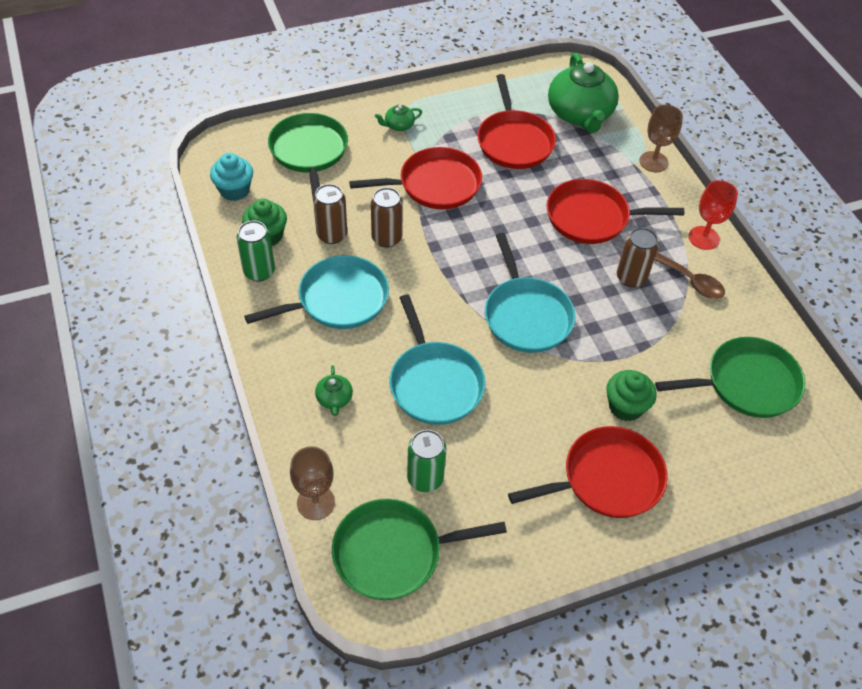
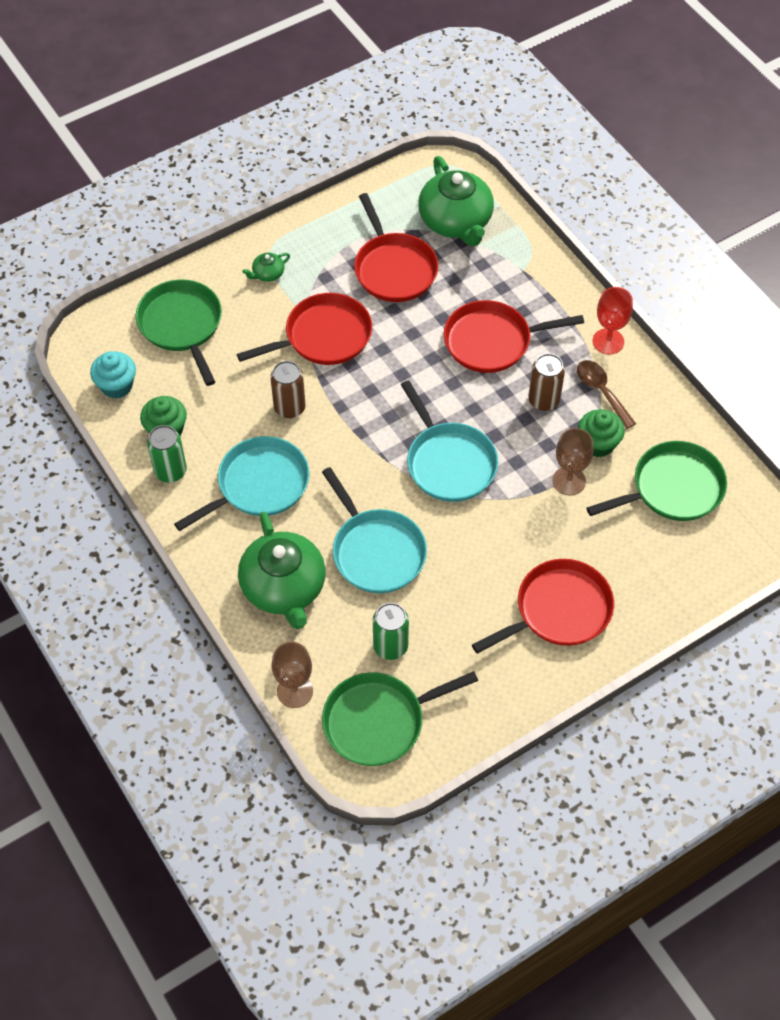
camera: 10 degrees left, 5 degrees up
(332, 235) = (232, 415): brown can -> none
(334, 399) = (284, 588): green teapot -> green teapot, size x2.36
(625, 407) = (563, 536): green cupcake -> green cupcake (598, 444)
(653, 162) = (543, 264): brown goblet -> brown goblet (569, 481)
(689, 281) = (601, 392): brown spoon -> brown spoon turned 150 degrees counterclockwise

